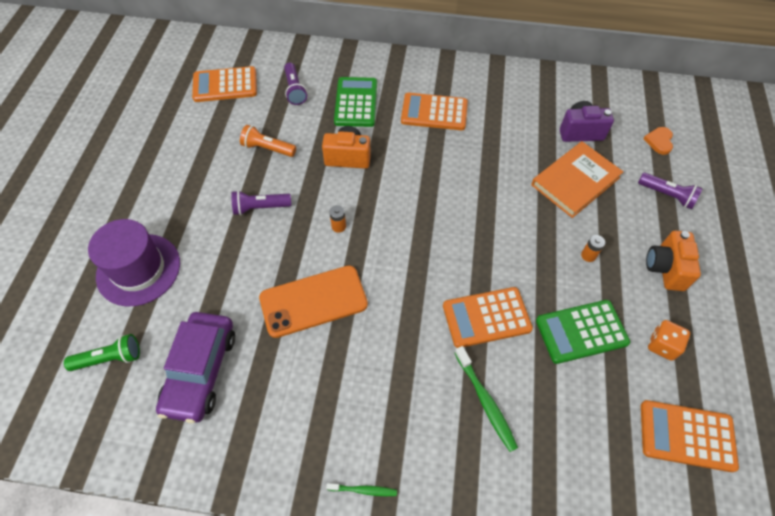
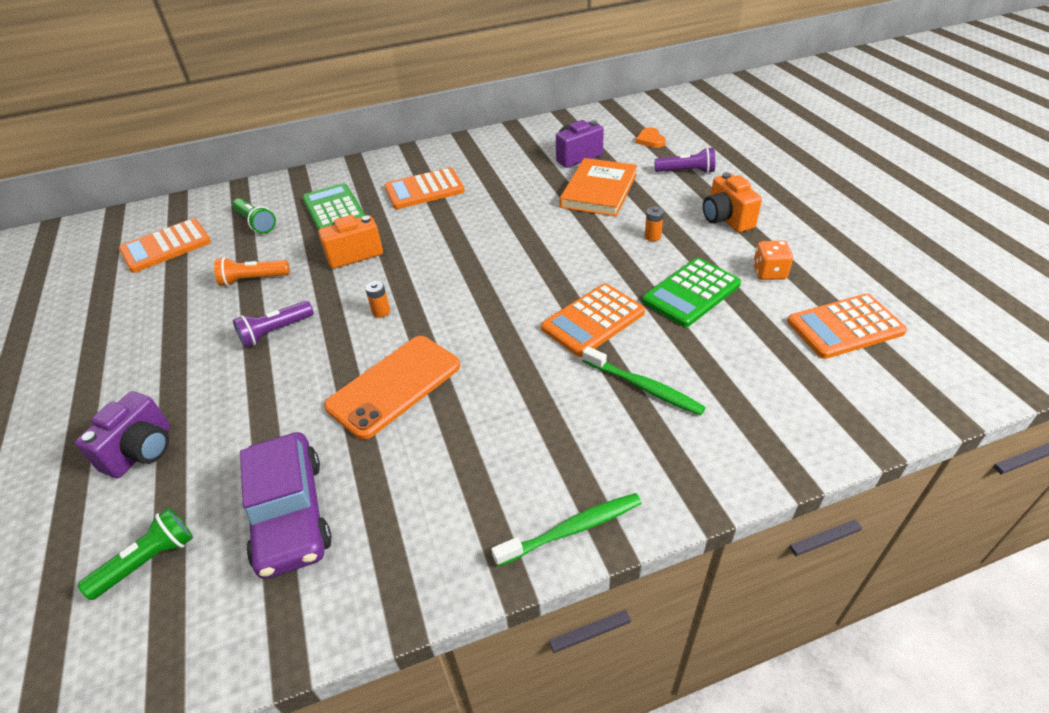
camera: 25 degrees left, 15 degrees down
(138, 269) = (142, 451): purple hat -> purple camera
(295, 90) = (256, 223): purple flashlight -> green flashlight
(363, 490) = (572, 529): green toothbrush -> green toothbrush, size x1.70

